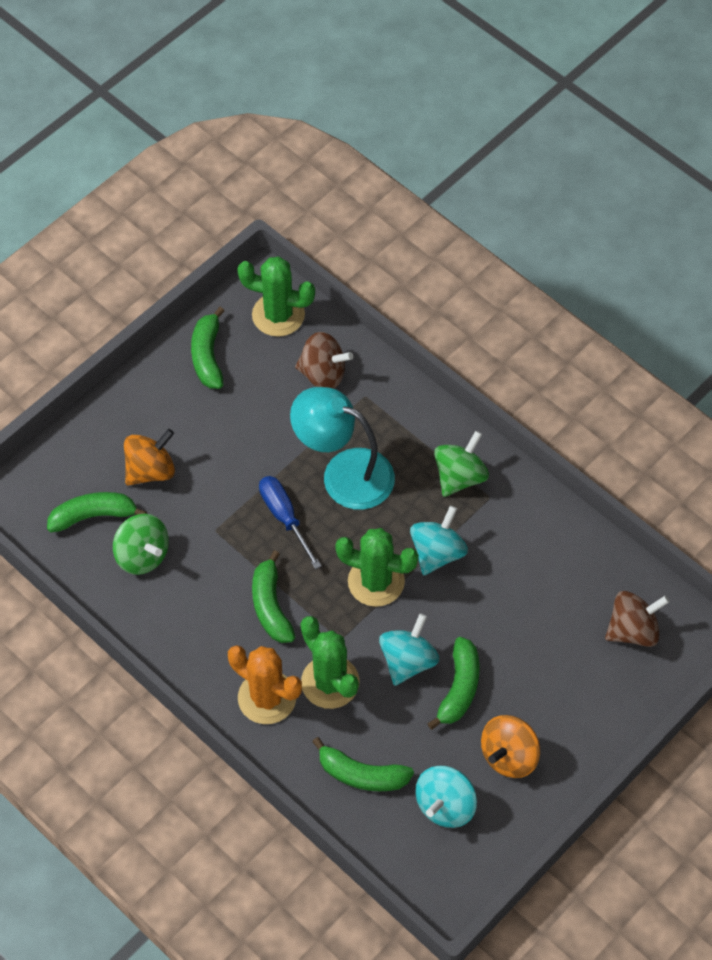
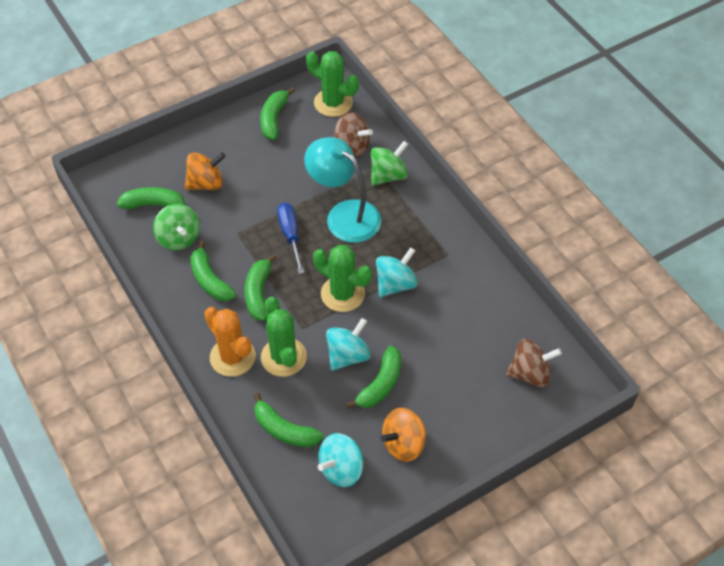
camera: 15 degrees right, 5 degrees down
(203, 603) = (210, 280): none -> green banana
(460, 476) = (429, 235): green spinning top -> green spinning top (388, 175)

